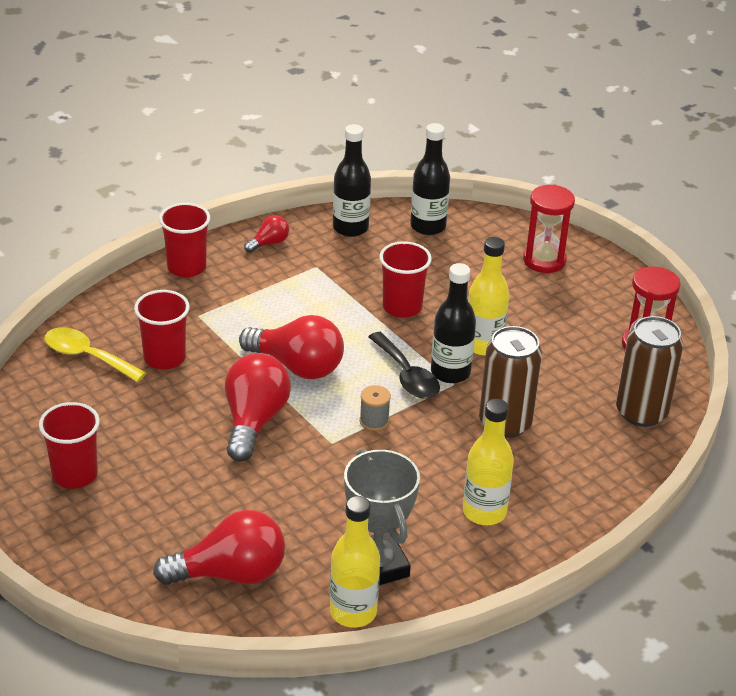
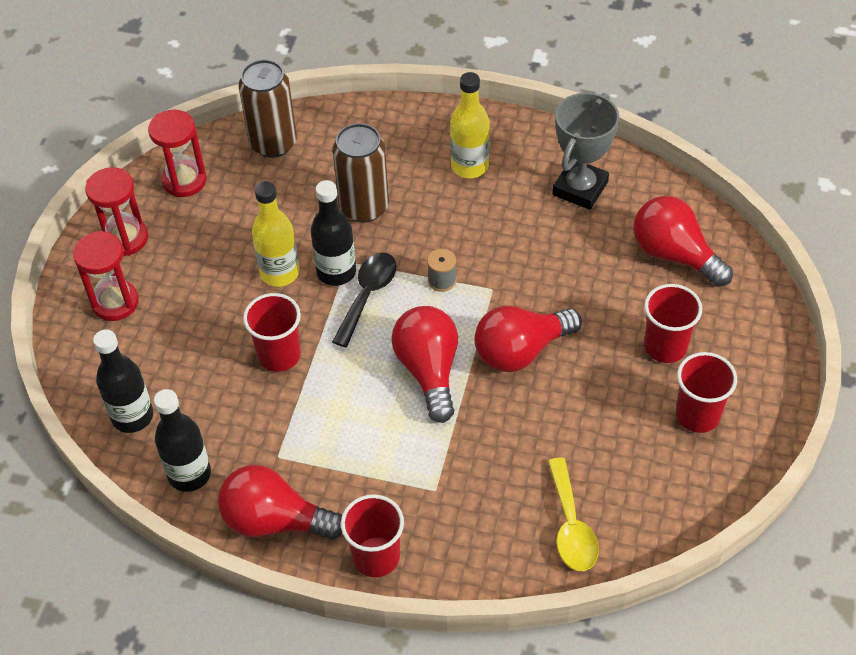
camera: 125 degrees left, 15 degrees up
(164, 358) = (513, 468): red cup -> red cup (665, 346)
(269, 243) = (275, 520): red light bulb -> red light bulb, size x2.02
(353, 612) = (630, 175): yellow bottle -> none
(607, 291) = (125, 238): none -> red hourglass

